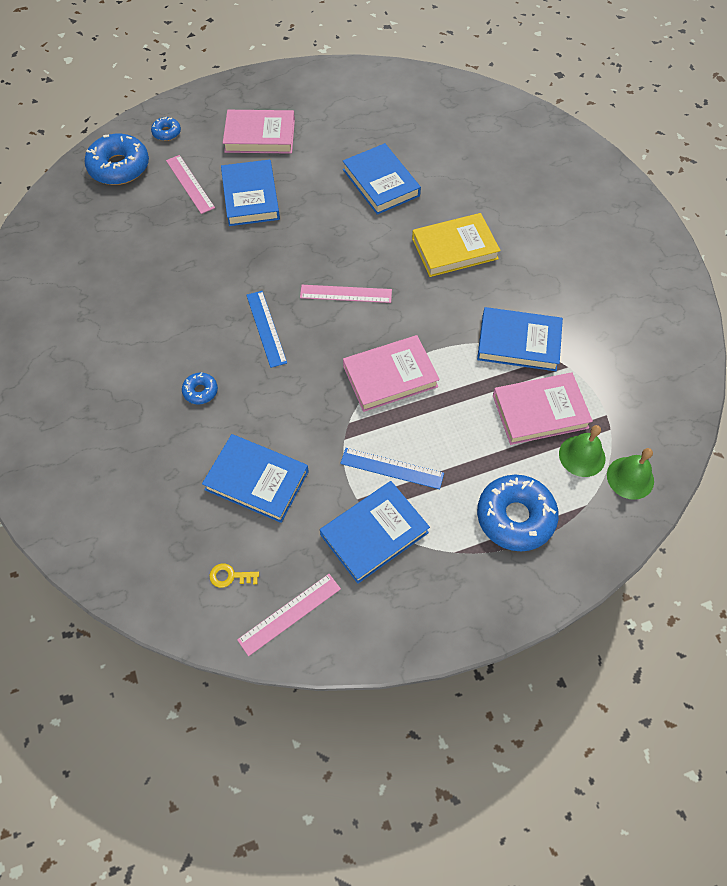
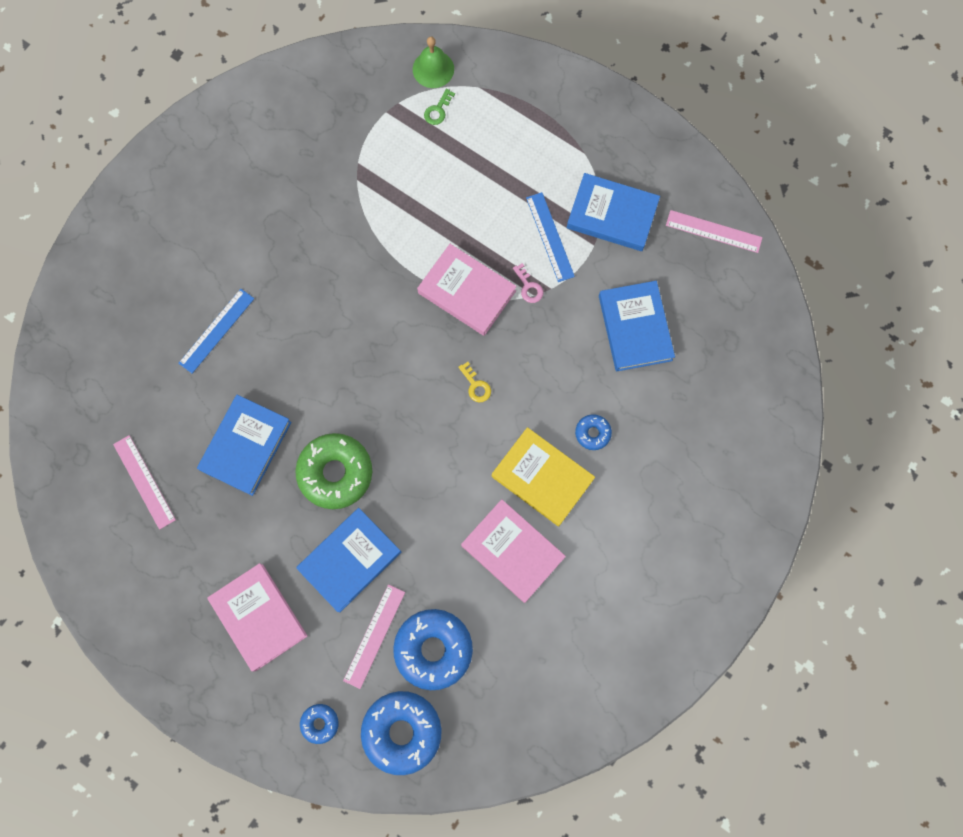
camera: 125 degrees left, 15 degrees up
(230, 576) = (720, 291): yellow key -> yellow key (476, 385)
(266, 328) = (492, 427): blue ruler -> blue ruler (217, 331)
(317, 219) = (335, 473): none -> green donut
(346, 293) = (406, 386): pink ruler -> pink ruler (144, 482)
(359, 423) = (528, 287): none -> pink key
(454, 248) = (287, 325): yellow book -> yellow book (542, 478)
(515, 517) = (525, 128): blue donut -> blue donut (433, 649)
(518, 342) = (359, 212): blue book -> none
(540, 411) = (418, 160): pink book -> pink book (512, 551)
(582, 456) = (438, 110): green bell -> green key

